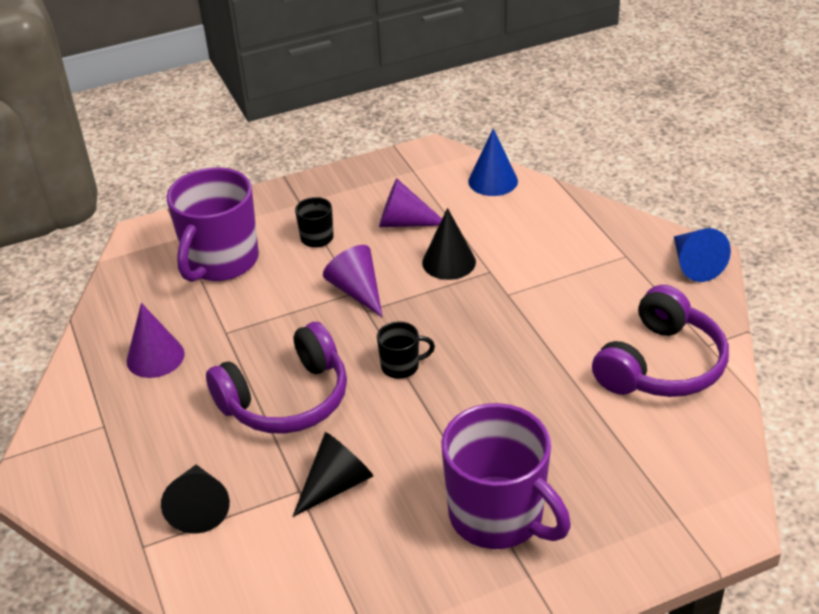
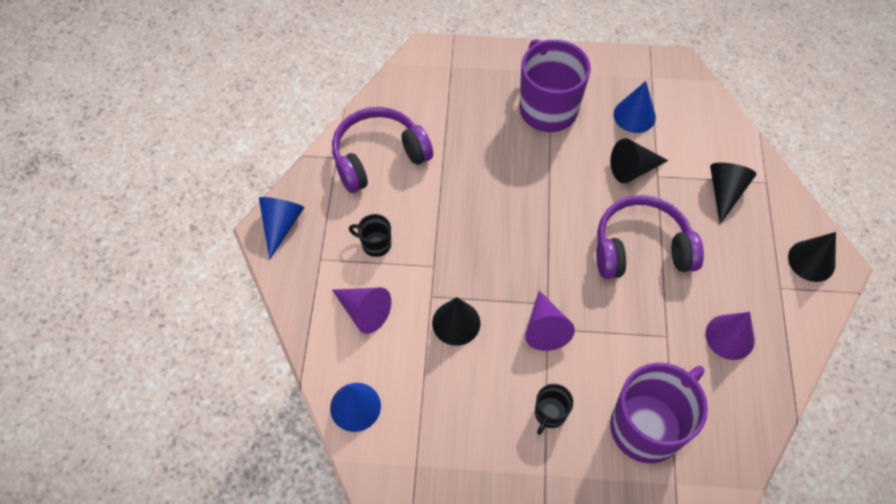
camera: 155 degrees left, 20 degrees up
(66, 470) = (811, 261): none -> black cone
(367, 561) = (634, 115): none -> blue cone
(401, 366) = (548, 238): black mug -> black mug (375, 244)
(404, 222) = (464, 392): purple cone -> purple cone (364, 312)

